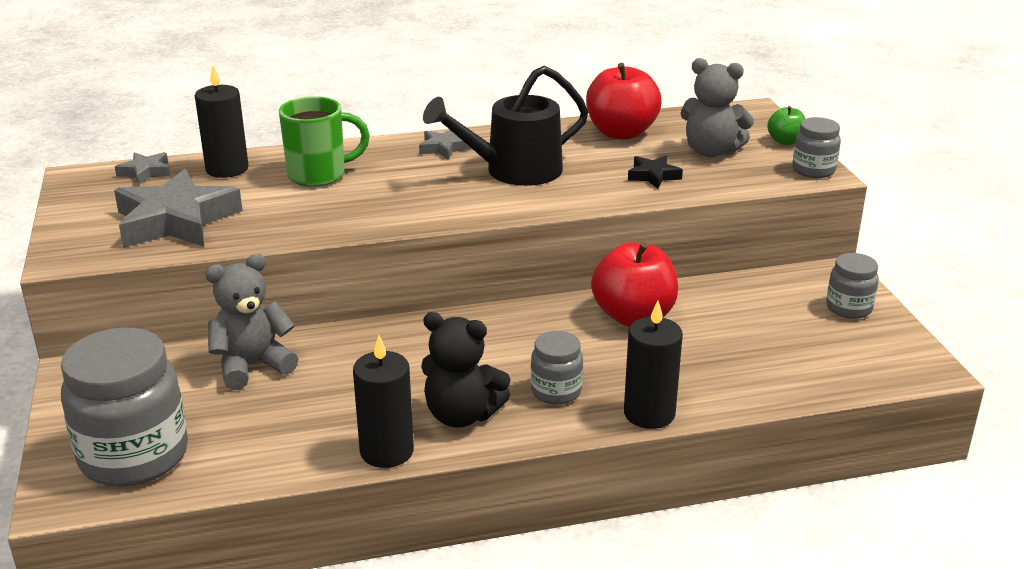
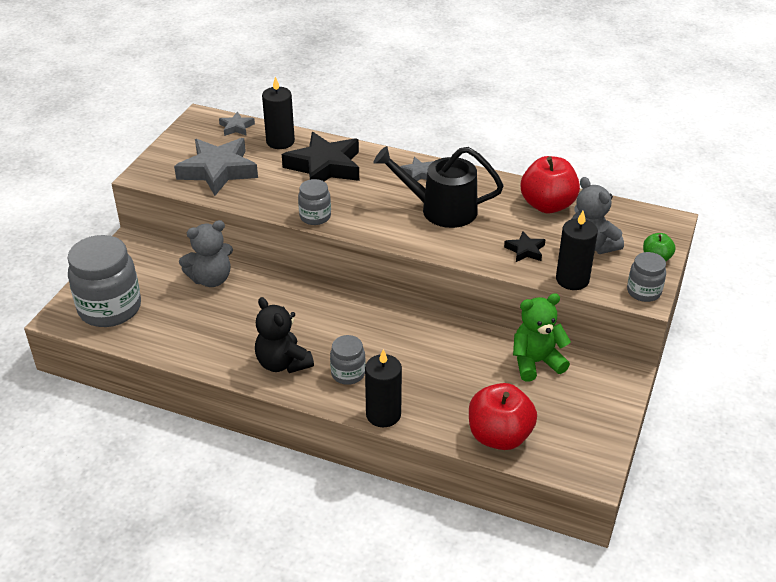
camera: 35 degrees right, 10 degrees up
(252, 366) = (211, 279): grey teddy bear -> grey teddy bear turned 150 degrees clockwise
(319, 175) = (325, 167): green mug -> black star
(387, 451) = (224, 366): black candle -> black candle (572, 280)
(633, 316) = (449, 344): red apple -> red apple (499, 436)
(742, 296) = (536, 362): none -> green teddy bear
(849, 308) = (597, 405): grey jar -> grey jar (315, 217)

